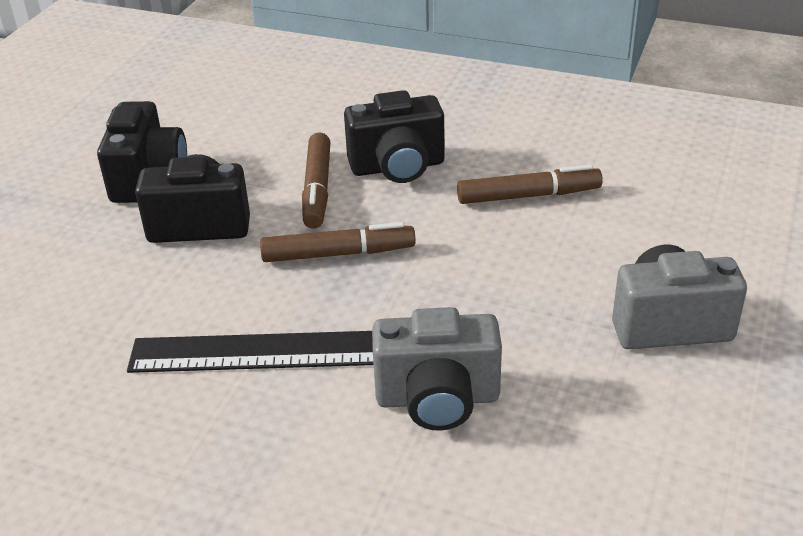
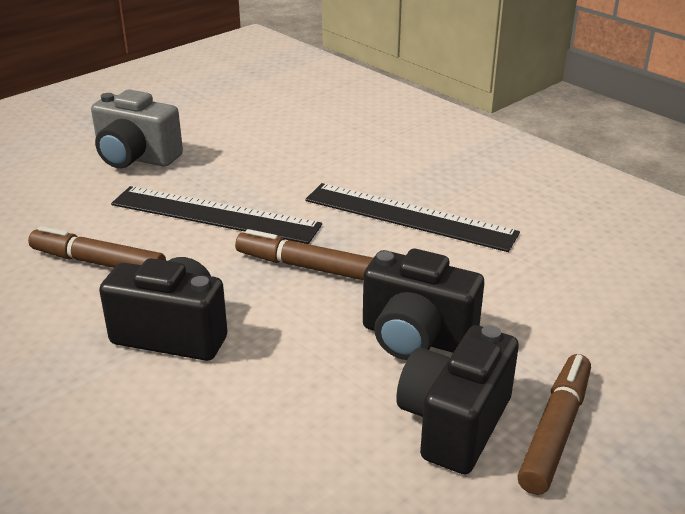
camera: 155 degrees left, 5 degrees down
(317, 189) = (274, 336): brown marker -> brown marker (555, 431)
(437, 399) = (317, 165): grey camera -> none
(483, 278) = (214, 215): none -> black ruler

